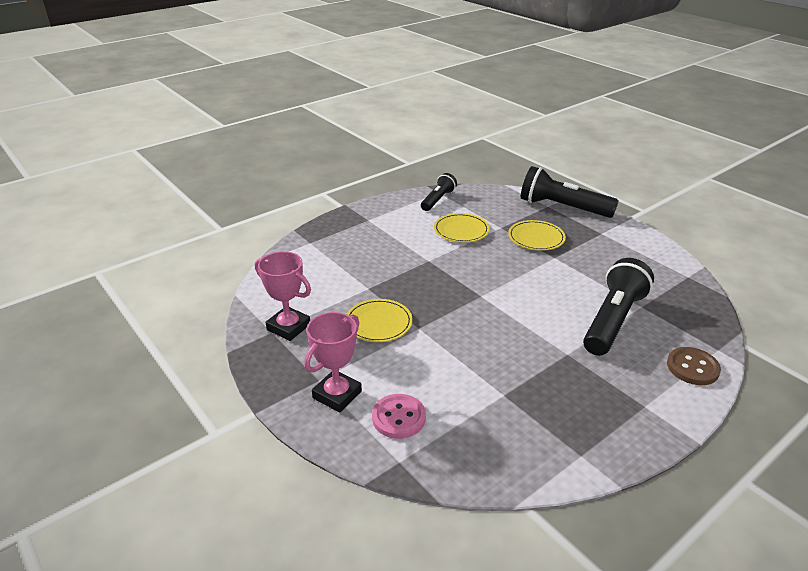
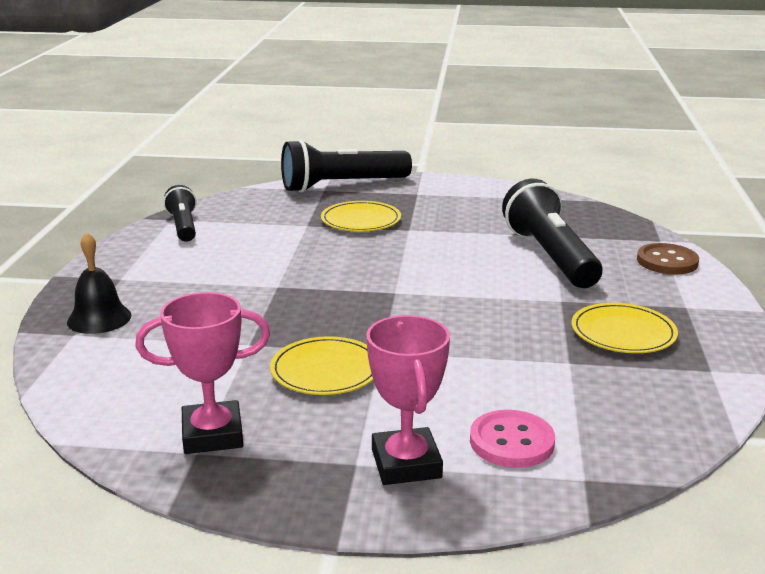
camera: 45 degrees left, 10 degrees down
(330, 239) = (99, 318): none -> black bell
(461, 230) = (265, 244): yellow plate -> yellow plate (623, 332)

